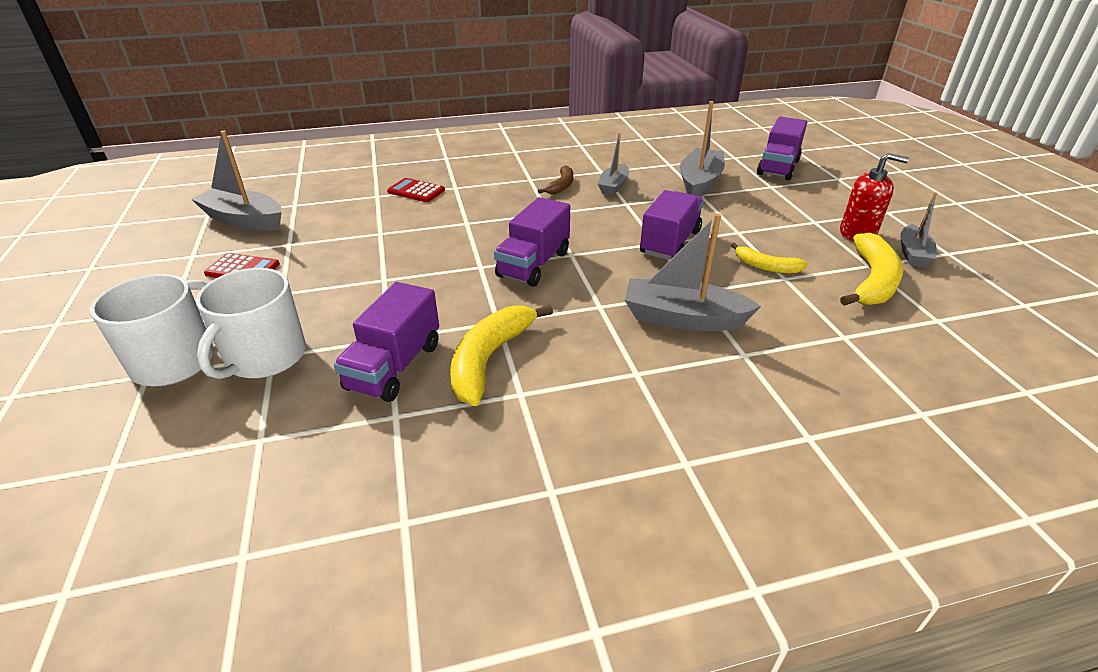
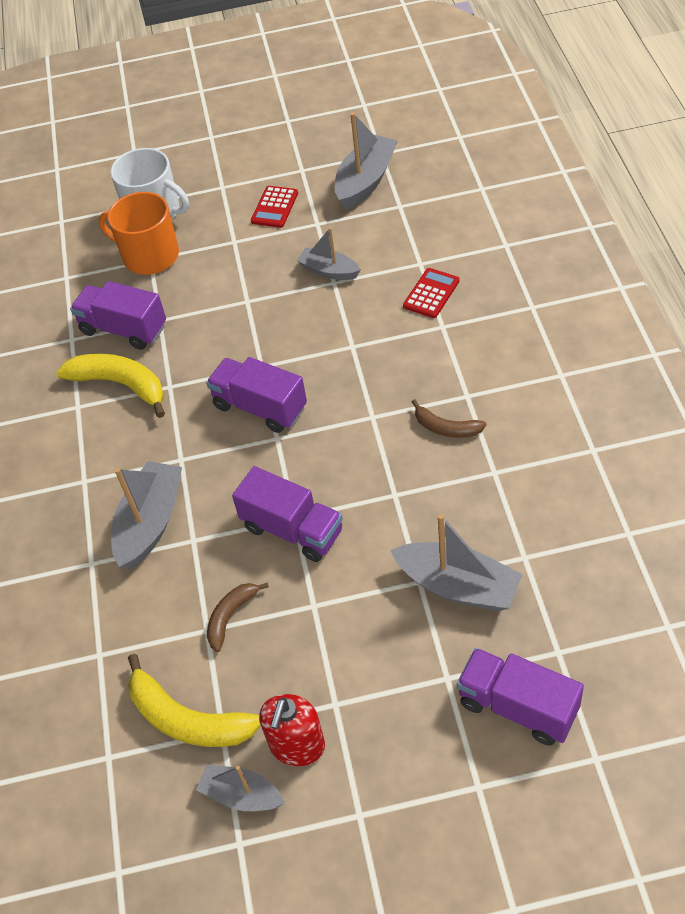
camera: 100 degrees right, 15 degrees up
(265, 357) = (149, 256): white mug -> orange mug
(613, 186) = (446, 483): grey boat -> grey boat (329, 271)
(766, 267) = (231, 616): yellow banana -> brown banana

